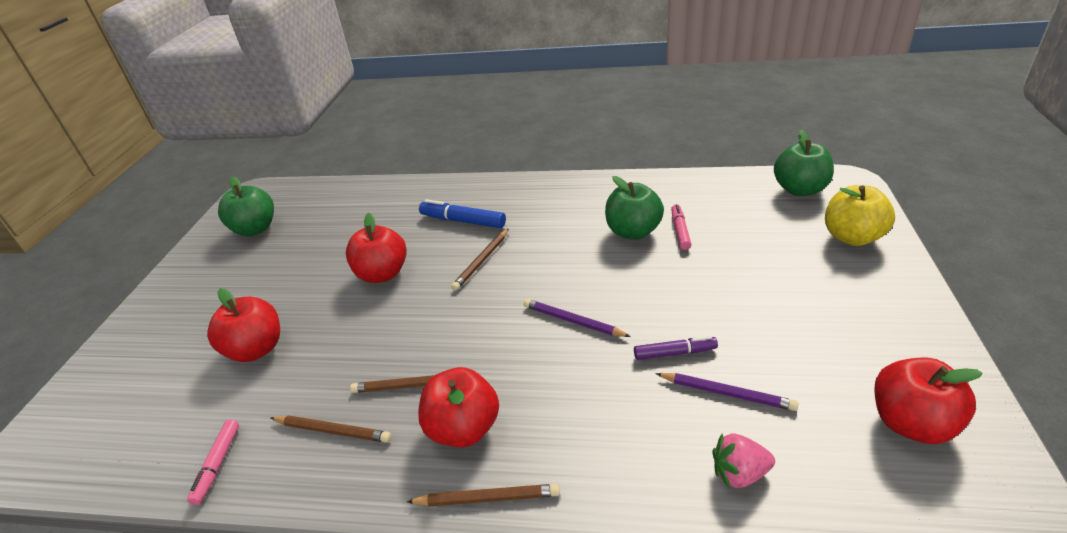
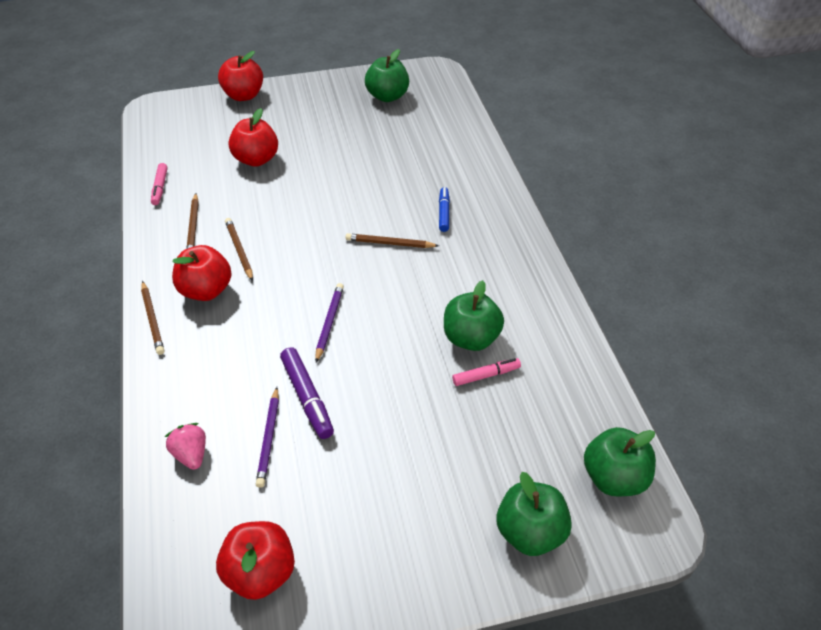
camera: 65 degrees right, 10 degrees up
(217, 465) = (160, 188): pink marker -> pink marker turned 75 degrees counterclockwise
(382, 274) = (354, 190): red apple -> red apple (244, 95)
(463, 221) = (444, 213): blue marker -> blue marker, size x0.65
(675, 353) = (307, 397): purple marker -> purple marker, size x1.53
(852, 237) = (530, 532): yellow apple -> green apple

